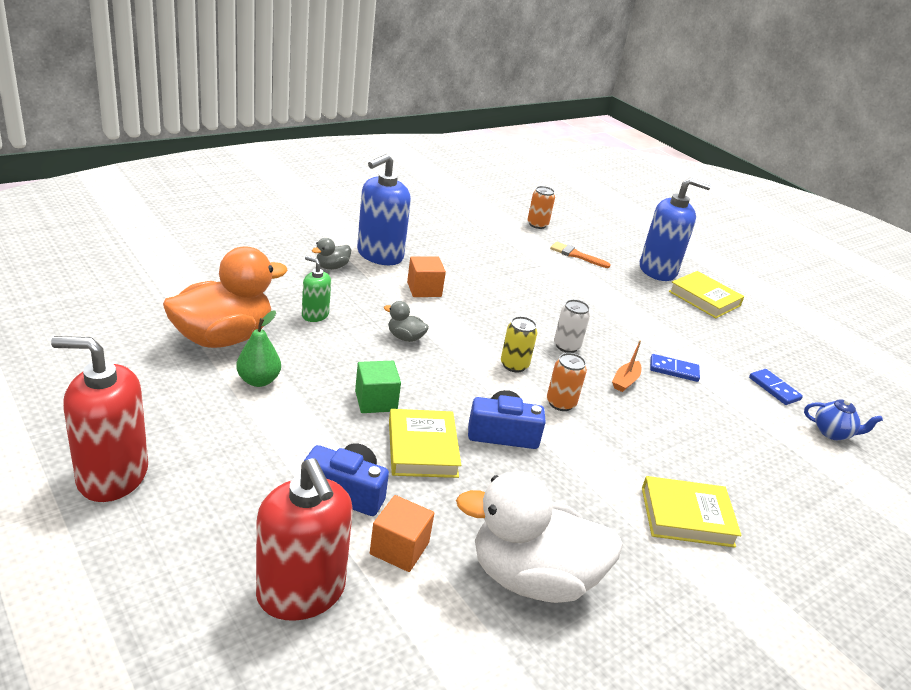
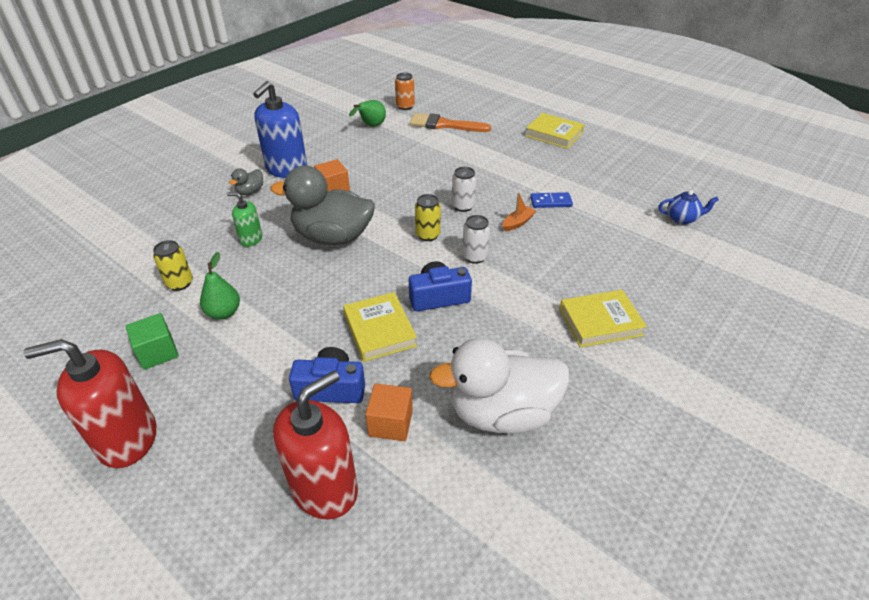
camera: 10 degrees left, 10 degrees up
(223, 338) = (180, 283): orange duck -> yellow can
(301, 592) = (325, 488): red soap dispenser -> red soap dispenser turned 90 degrees counterclockwise
(376, 401) = (328, 300): green cube -> green cube (158, 352)
(405, 337) = (332, 237): grey duck -> grey duck, size x2.38
(490, 235) = (371, 126): none -> green pear
(561, 403) = (475, 257): orange can -> white can
(576, 255) = (444, 125): orange brush -> orange brush, size x1.57
(625, 381) = (518, 223): orange boat -> orange boat turned 150 degrees counterclockwise
(658, 270) = (511, 120): blue soap dispenser -> none
(774, 389) = (629, 195): blue domino -> none

